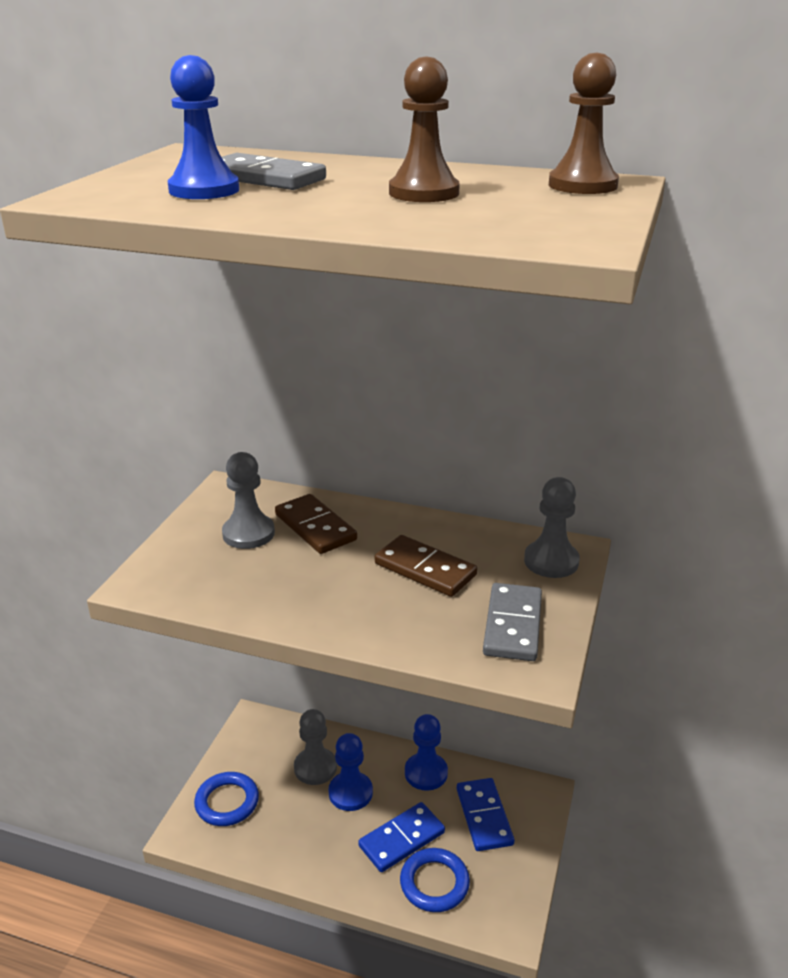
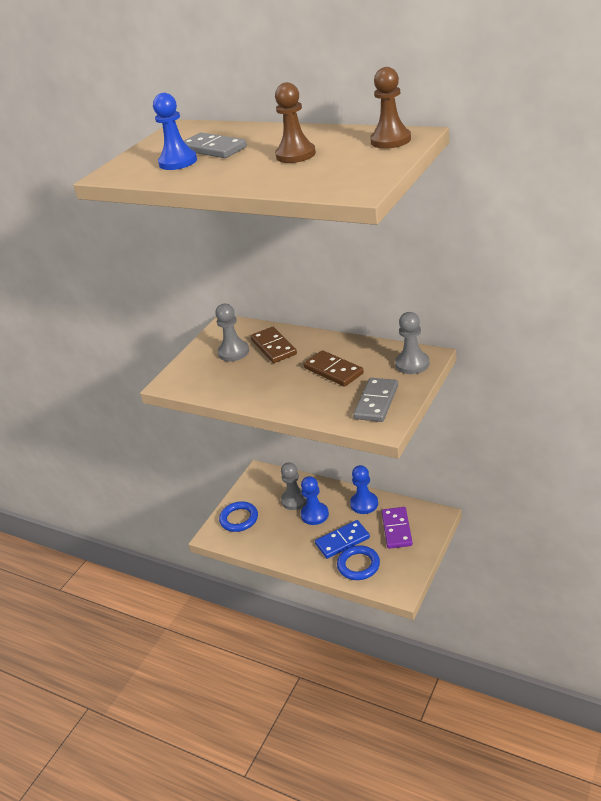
camera: 15 degrees right, 5 degrees up
(484, 816) = (397, 529): blue domino -> purple domino

